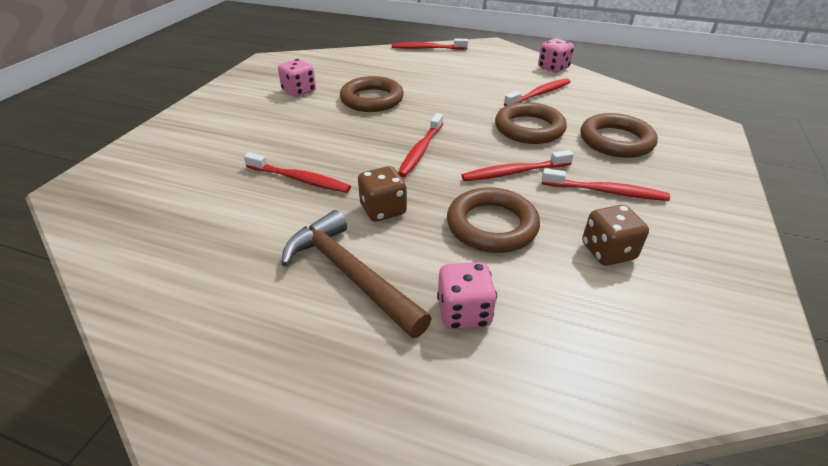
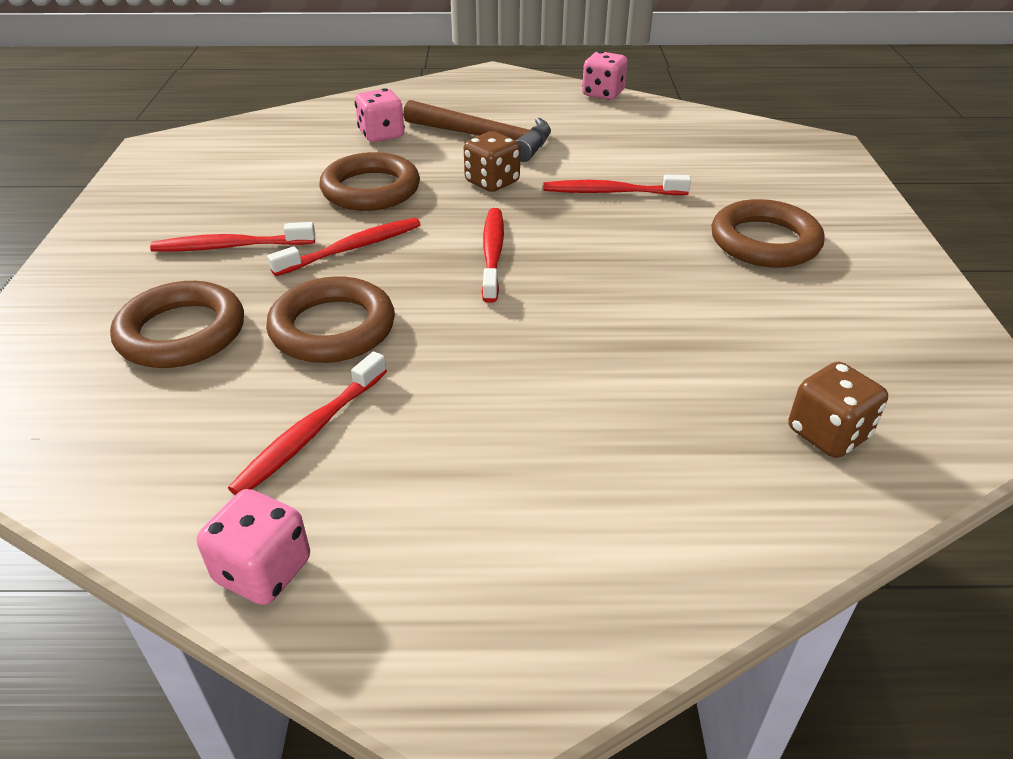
camera: 160 degrees right, 0 degrees up
(299, 91) = (797, 324): pink dice -> pink dice (603, 94)
(372, 99) = (647, 334): brown ring -> brown ring (764, 242)
(427, 48) = (681, 591): red toothbrush -> none
(607, 251) = (250, 189): brown dice -> brown dice (828, 434)

